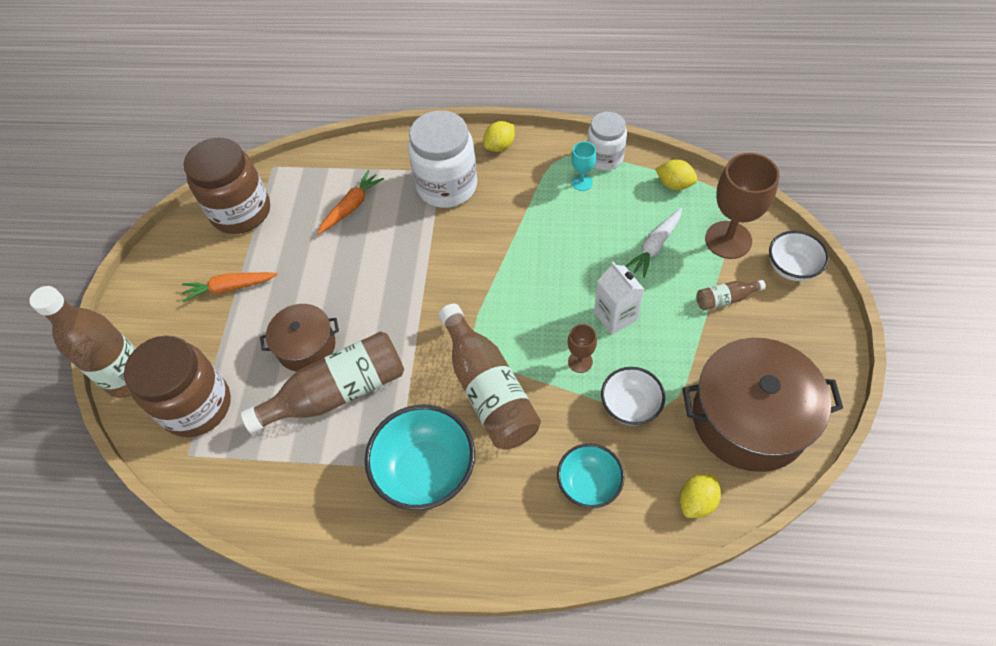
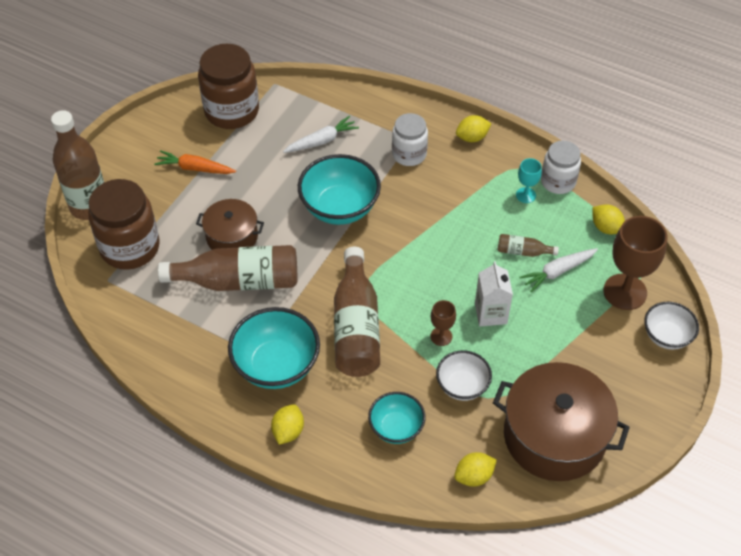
camera: 20 degrees right, 5 degrees down
(351, 206) = (322, 141): orange carrot -> white carrot
(405, 269) = (339, 208): none -> turquoise bowl
(447, 186) = (409, 154): white jar -> white jar, size x0.62
(477, 542) = (288, 431): none -> yellow lemon
(725, 299) = (592, 338): brown bottle -> brown bottle (523, 251)

